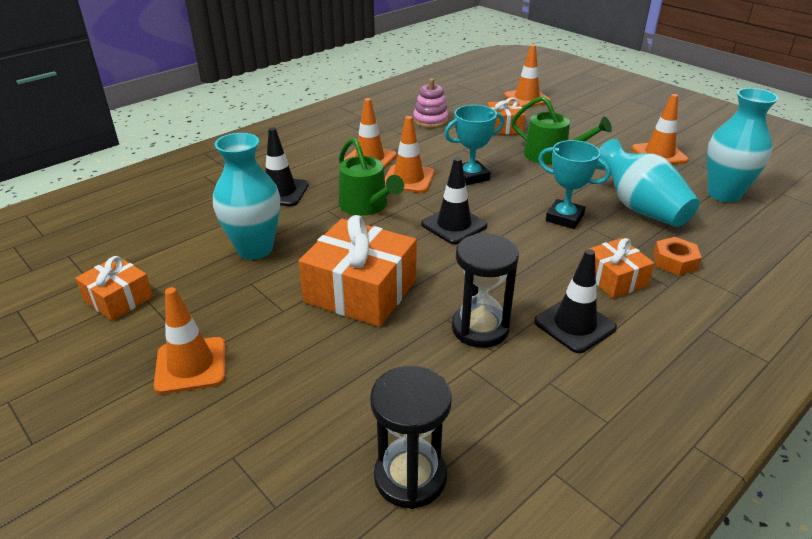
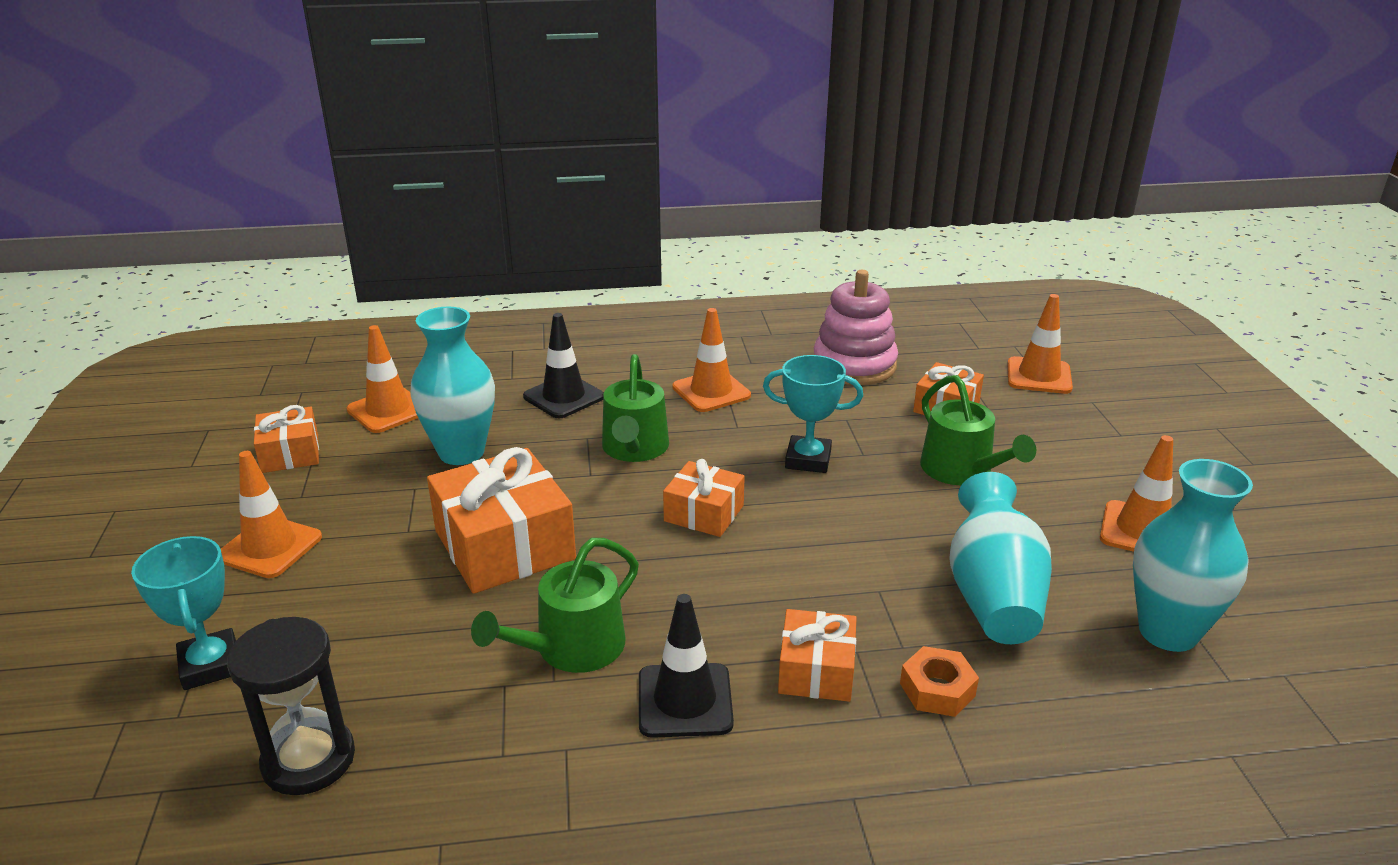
camera: 35 degrees right, 5 degrees down
(408, 179) = (725, 434): orange traffic cone -> orange traffic cone (388, 410)
(430, 120) = (854, 365): pink stacking toy -> pink stacking toy, size x1.55
(454, 225) = (704, 513): black traffic cone -> orange gift
(480, 328) = (572, 648): black hourglass -> green watering can
(564, 218) = (860, 563): turquoise trophy -> turquoise trophy (210, 665)

